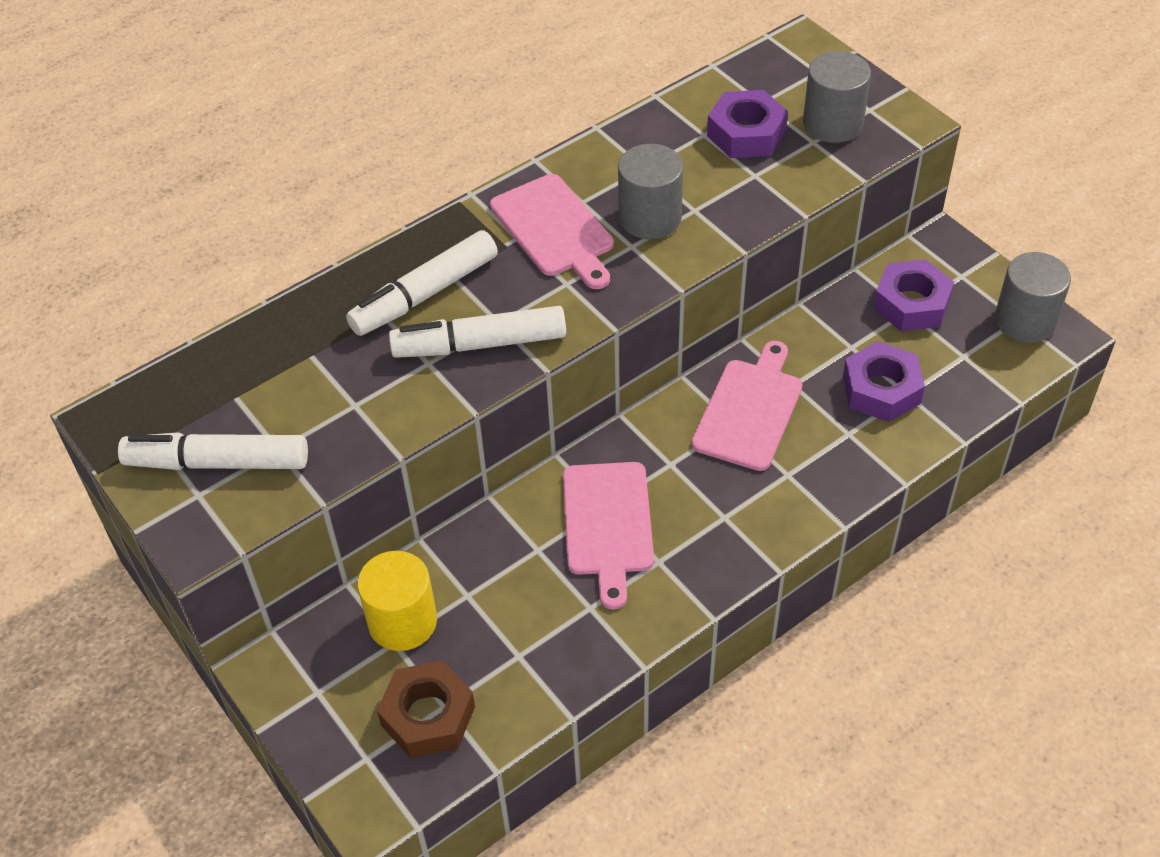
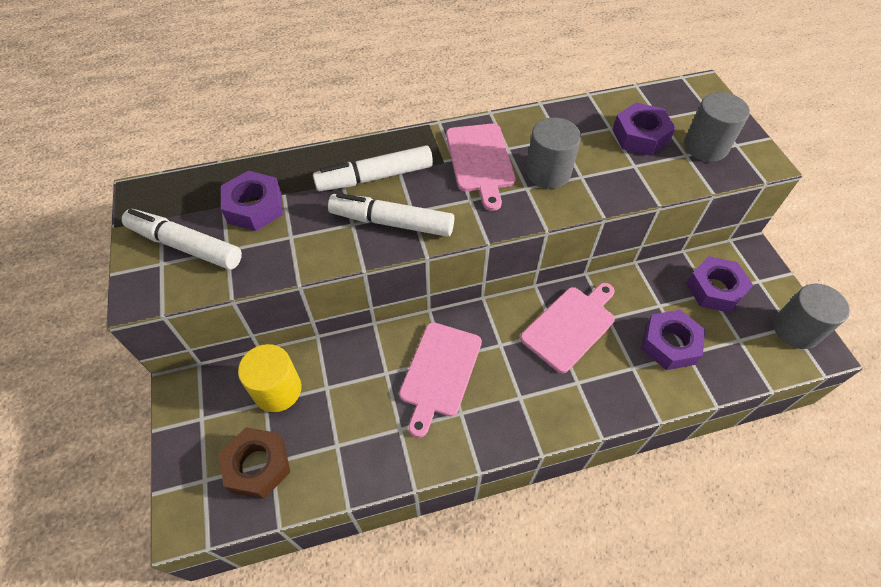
camera: 20 degrees right, 5 degrees up
(282, 384) = (254, 207): none -> purple nut

